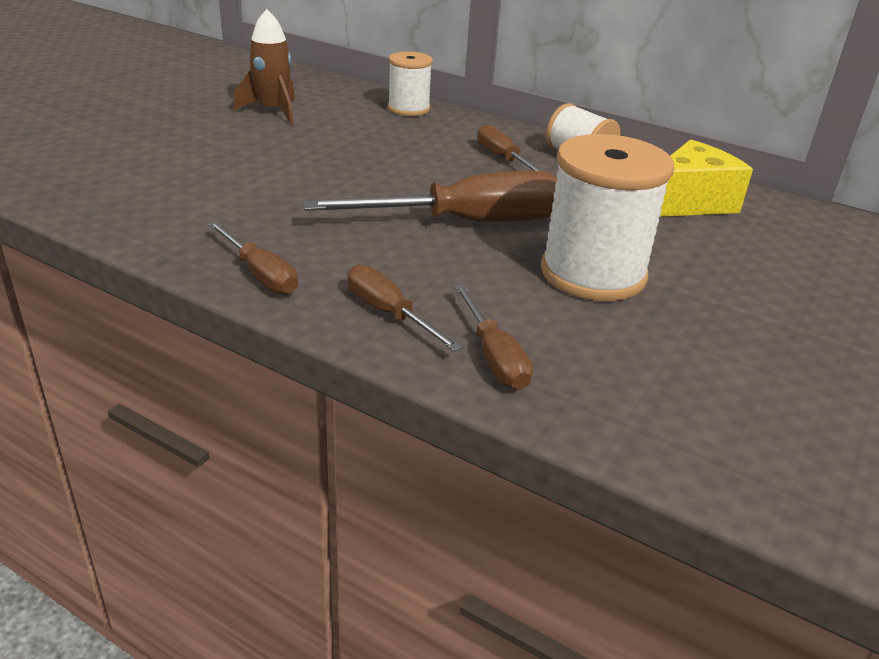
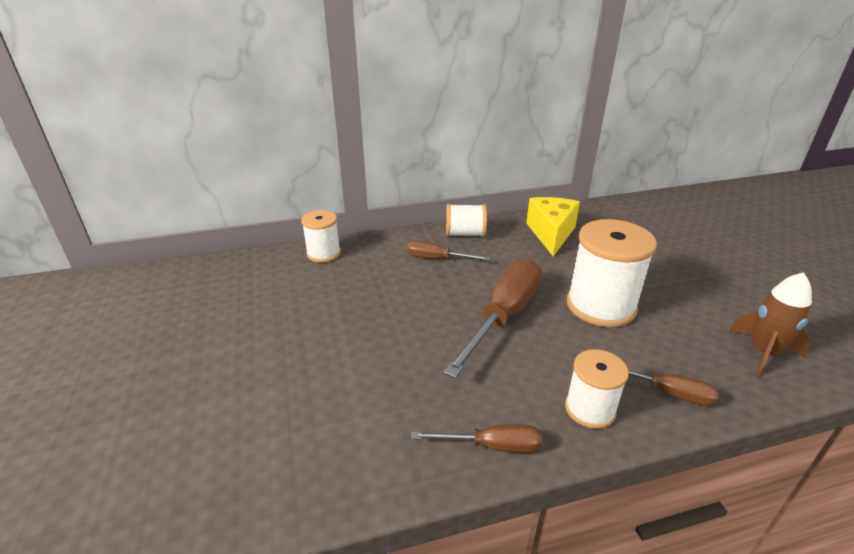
camera: 45 degrees left, 0 degrees up
(273, 111) = (242, 310): brown rocket -> brown rocket (763, 353)
(389, 313) = (590, 409): brown screwdriver -> white spool

